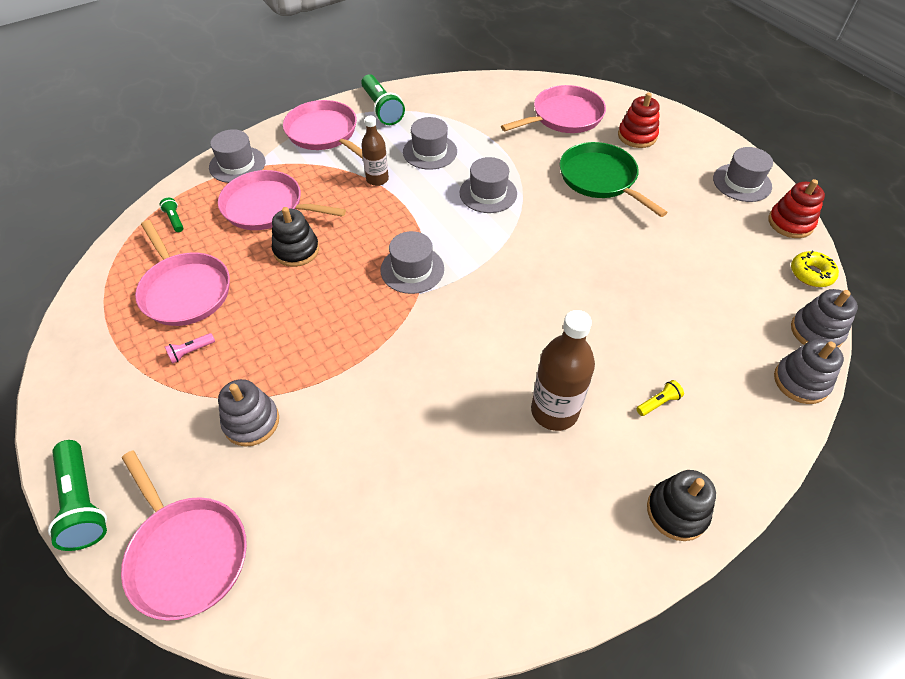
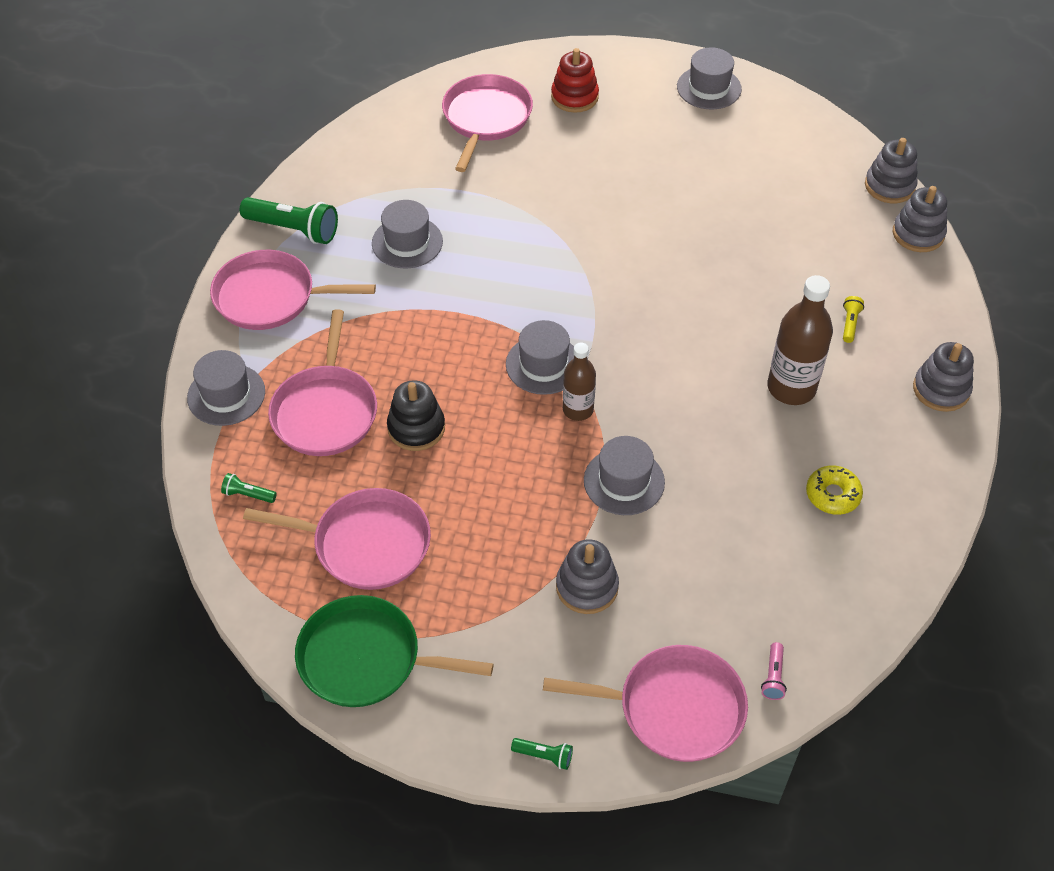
camera: 45 degrees left, 0 degrees up
(83, 503) = (544, 756): green flashlight -> green flashlight, size x0.47
(191, 352) = (454, 584): pink flashlight -> pink flashlight (773, 677)
(267, 207) = (325, 411): pink pan -> pink pan turned 60 degrees counterclockwise
(377, 179) = (395, 306): brown bottle -> brown bottle (578, 410)
(488, 193) = (516, 246): grey hat -> grey hat (624, 481)
(600, 179) = (594, 163): green pan -> green pan (366, 659)
(677, 511) = (941, 389): black stacking toy -> grey stacking toy
(790, 223) = (782, 102): red stacking toy -> none
(811, 274) = (840, 139): yellow donut -> yellow donut (832, 495)

